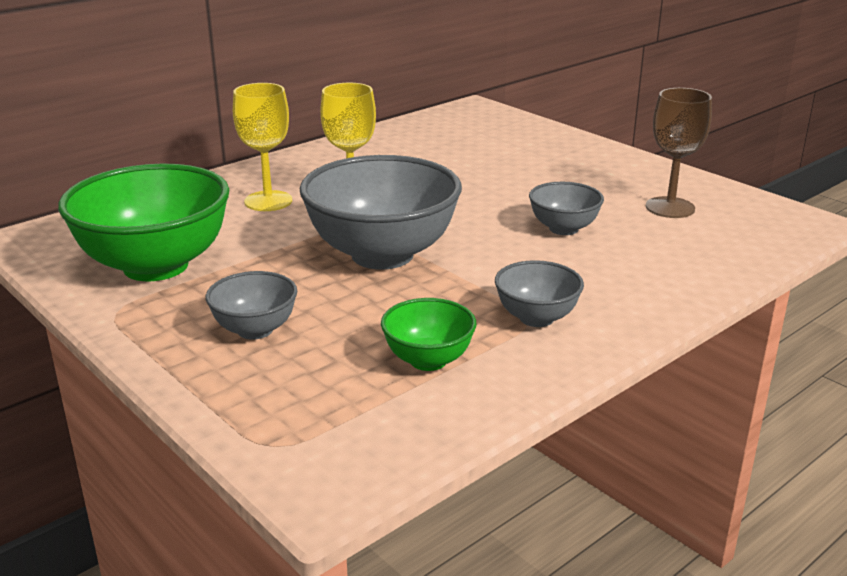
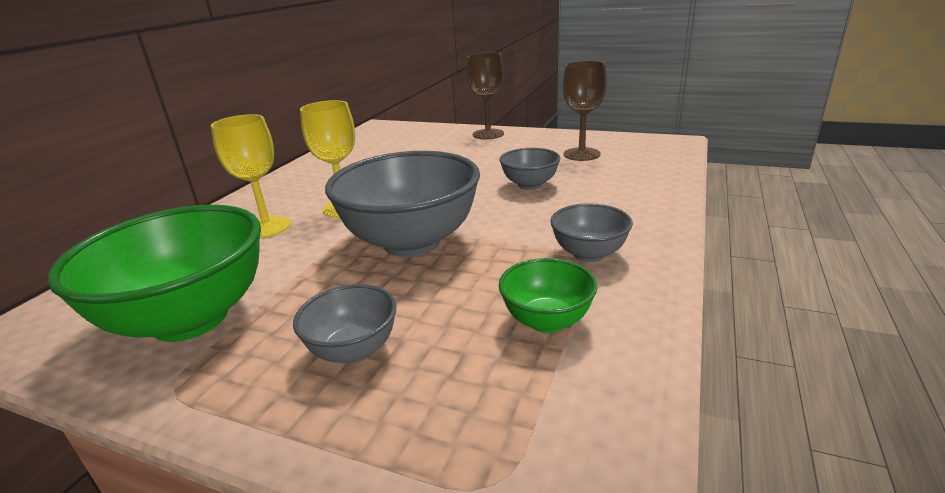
camera: 25 degrees left, 0 degrees up
(589, 151) = (488, 134): none -> brown goblet

